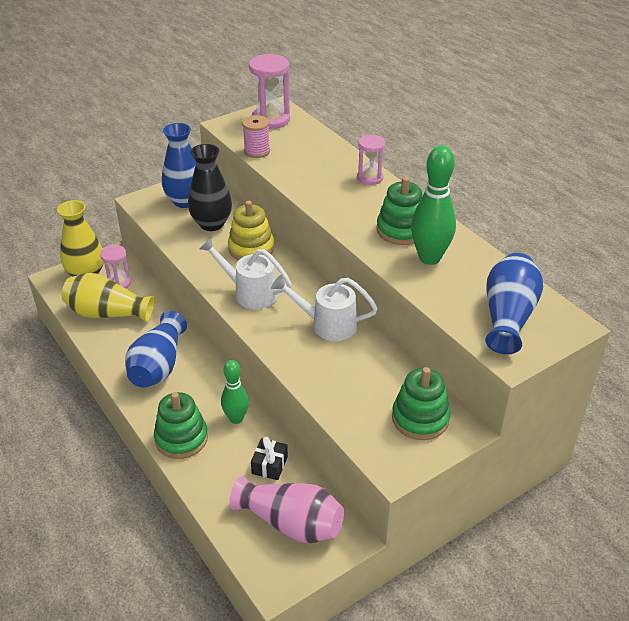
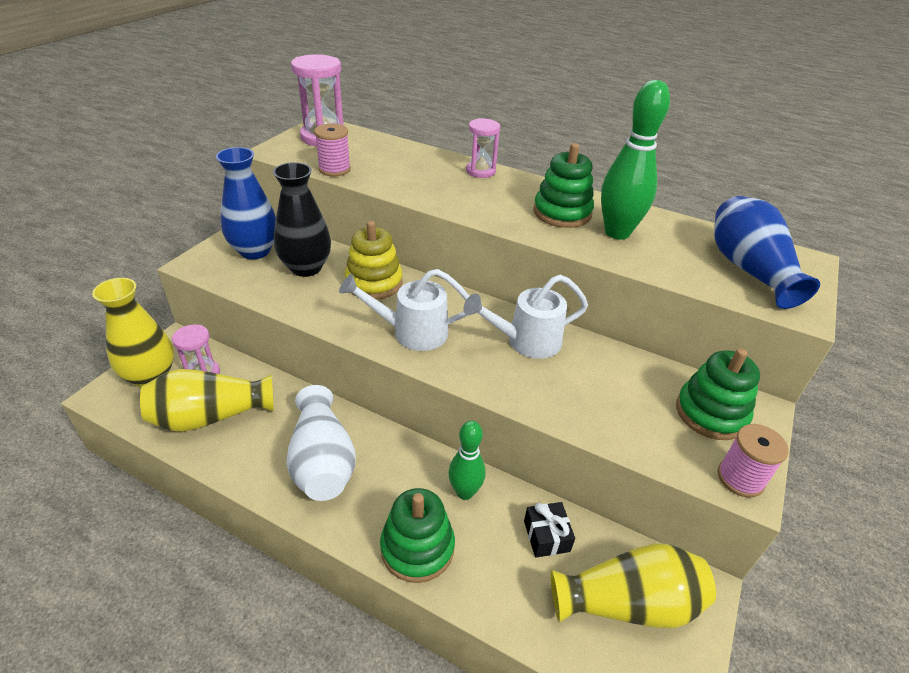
camera: 30 degrees left, 0 degrees up
(158, 366) = (322, 461): blue vase -> white vase
(291, 523) = (628, 603): pink vase -> yellow vase
(396, 464) = (740, 478): none -> pink spool

